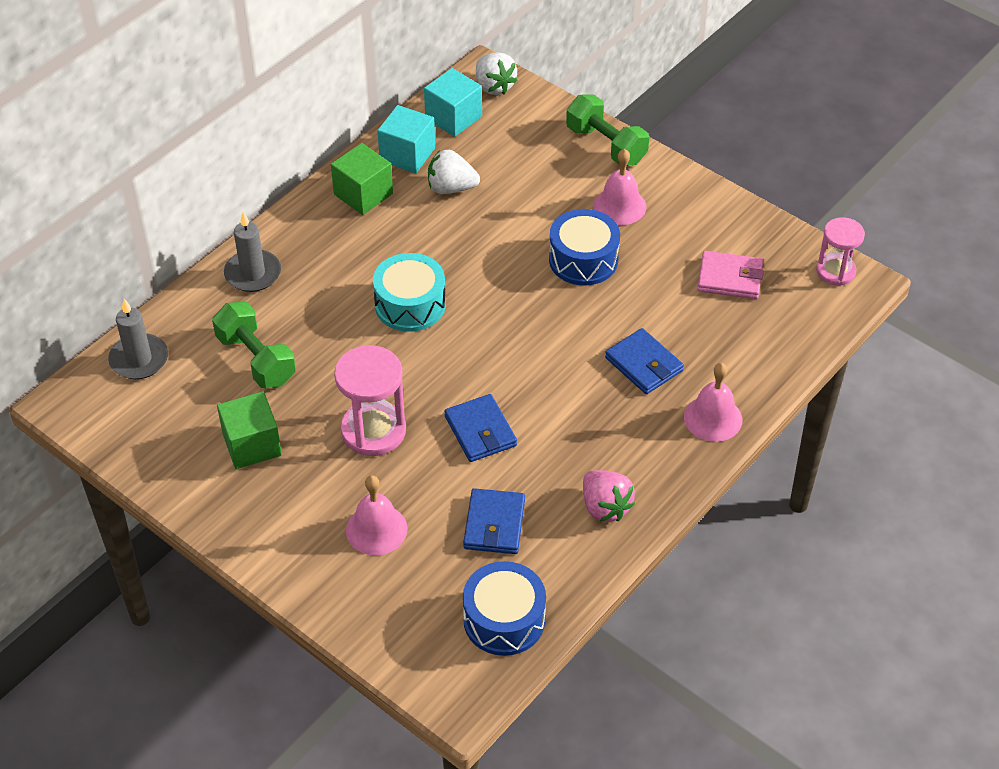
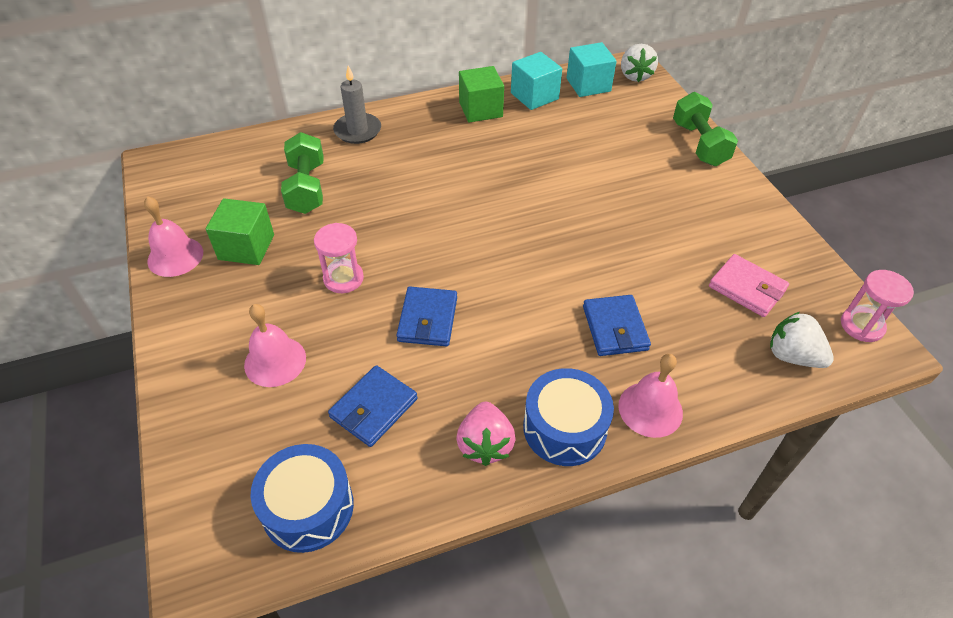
camera: 30 degrees right, 0 degrees up
(139, 359) = (230, 155): grey candle -> none
(373, 430) = (343, 278): pink hourglass -> pink hourglass, size x0.65
(410, 304) = (452, 197): turquoise drum -> none
(451, 188) = (550, 129): white strawberry -> white strawberry (792, 356)
(583, 259) = (620, 220): blue drum -> blue drum (564, 428)
(620, 206) = (681, 191): pink bell -> pink bell (175, 256)

